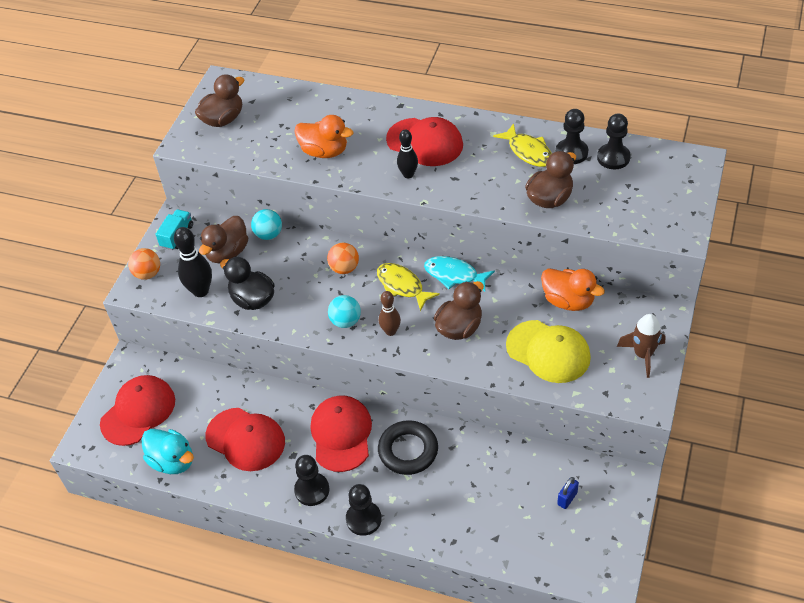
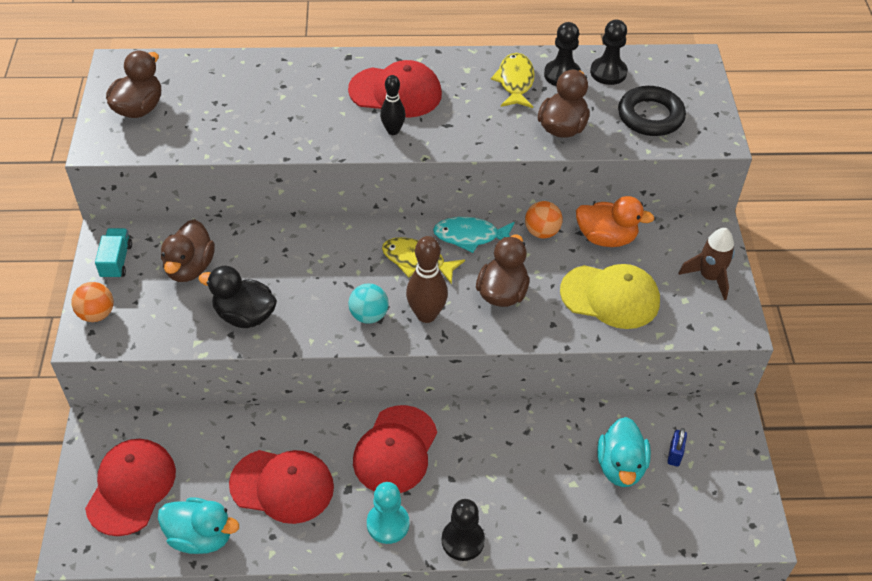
camera: 25 degrees left, 0 degrees up
(200, 291) = (174, 320): black bowling pin -> none
(269, 234) = (232, 236): turquoise ball -> none
(312, 490) = (388, 524): black pawn -> turquoise pawn
(324, 151) = (282, 123): orange duck -> none
(341, 434) = (395, 450): red cap -> red cap turned 135 degrees counterclockwise
(344, 268) = (341, 256): orange ball -> orange ball (542, 232)
(390, 331) = (426, 315): brown bowling pin -> brown bowling pin, size x1.55
(408, 450) = (480, 448): black ring -> black ring (650, 116)
(516, 496) = (620, 466): none -> turquoise duck
(528, 151) = (515, 82): yellow fish -> yellow fish turned 120 degrees counterclockwise

